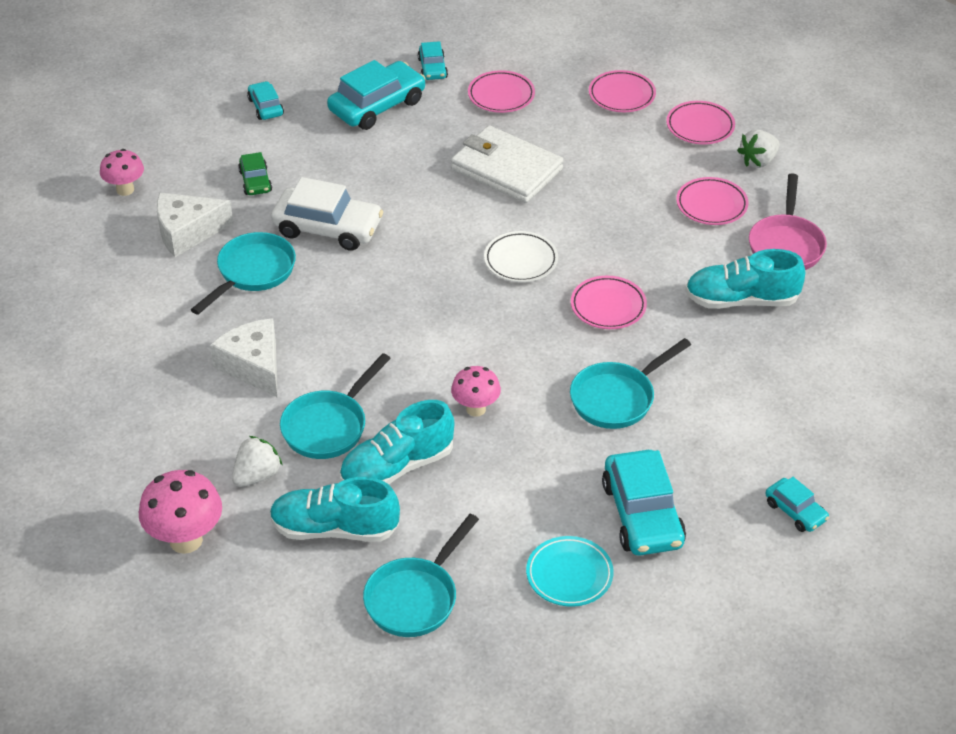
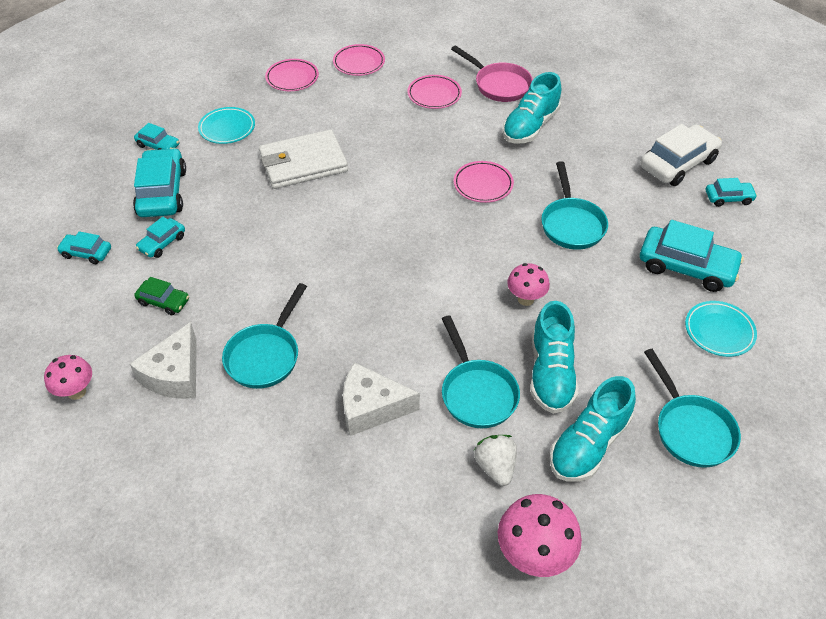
camera: 55 degrees left, 5 degrees up
(252, 273) = (265, 355): turquoise pan -> turquoise pan turned 135 degrees counterclockwise
(318, 142) = (162, 243): none -> turquoise car
(328, 228) = (262, 285): white car -> white car (677, 163)
(501, 95) = (227, 128): pink plate -> turquoise plate
(520, 260) = (400, 202): white plate -> none
(758, 161) = (415, 58): white strawberry -> none

